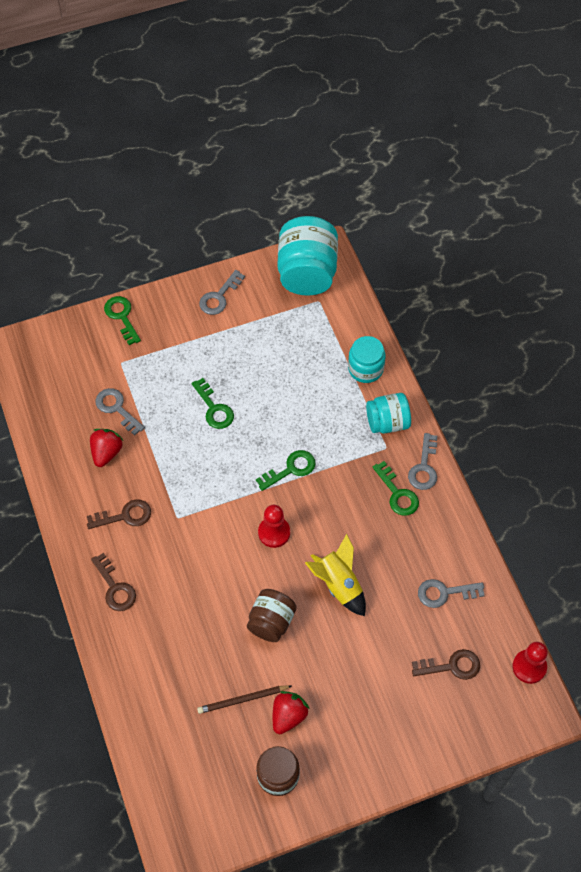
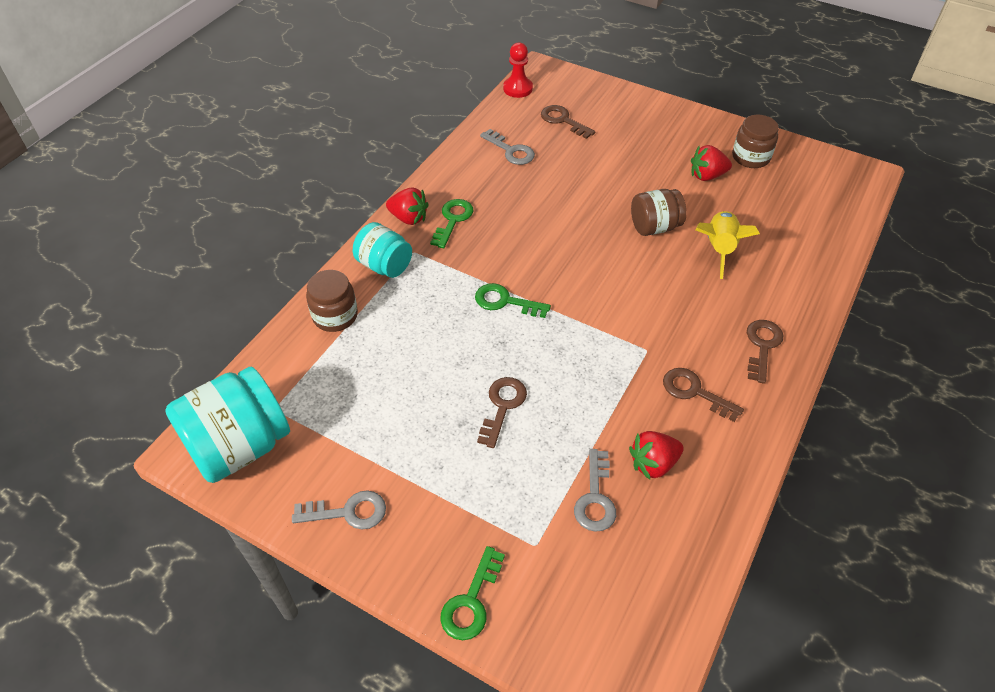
camera: 130 degrees left, 10 degrees down
(214, 408) = (502, 406): green key -> brown key
(243, 700) = (731, 205): brown pencil -> none
(274, 532) = (579, 273): red pawn -> none
(338, 584) = (575, 208): yellow rocket -> yellow rocket (719, 249)
(365, 368) = (335, 316): turquoise jar -> brown jar
(424, 467) = (409, 218): grey key -> red strawberry

